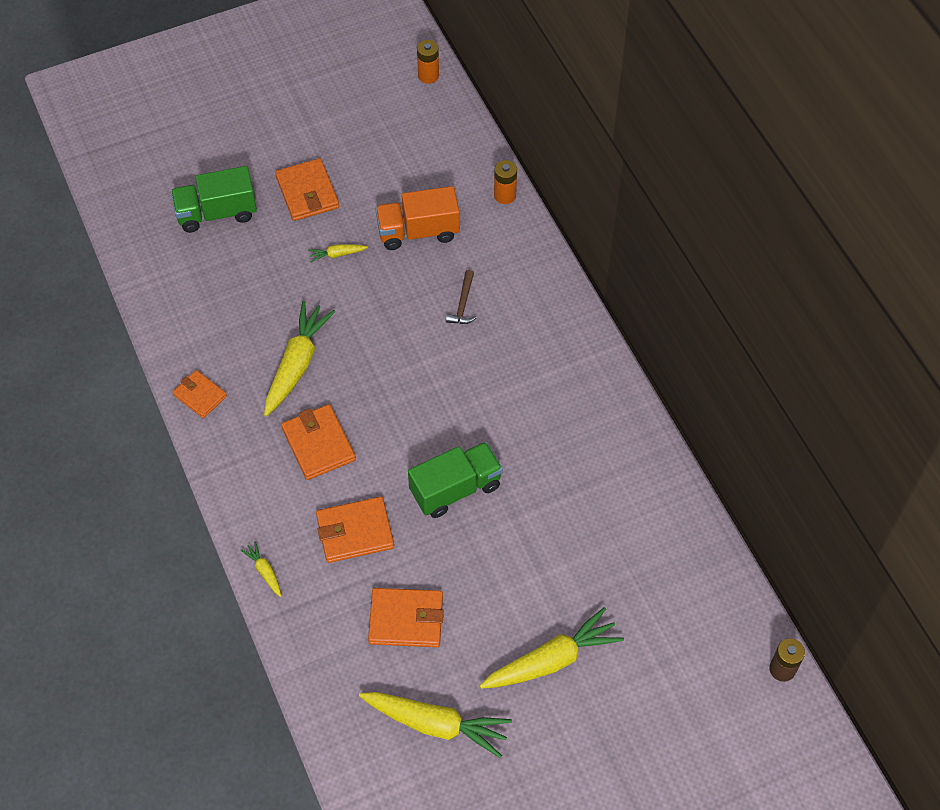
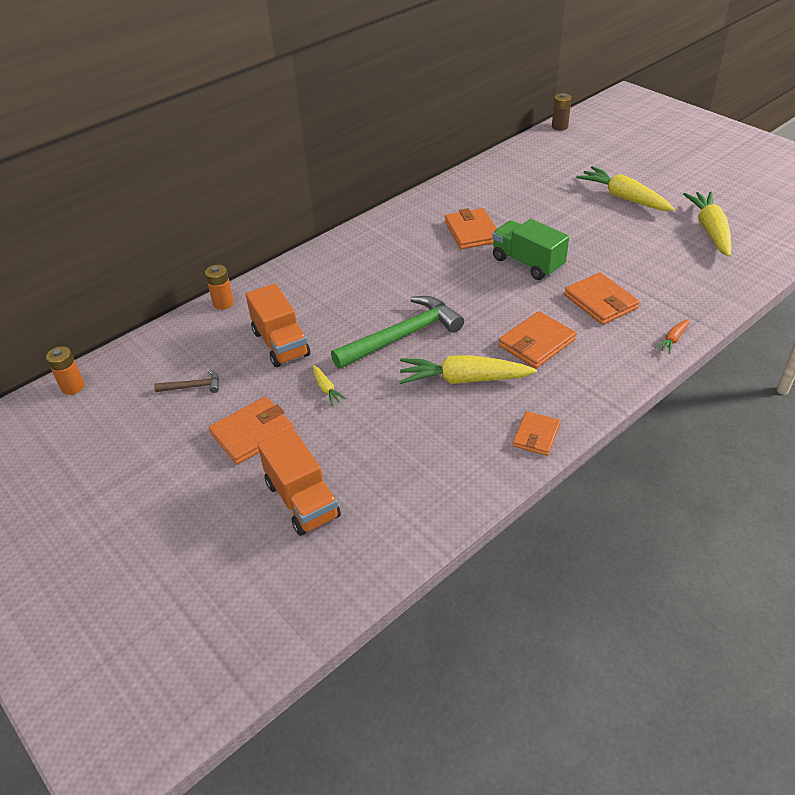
camera: 105 degrees left, 15 degrees down
(217, 213) = (302, 500): green truck -> orange truck
(264, 571) = (673, 339): yellow carrot -> orange carrot
(383, 332) = (402, 336): none -> green hammer
(406, 619) = (649, 260): orange wallet -> orange wallet (472, 232)
(463, 304) = (351, 299): brown hammer -> brown hammer (193, 387)

